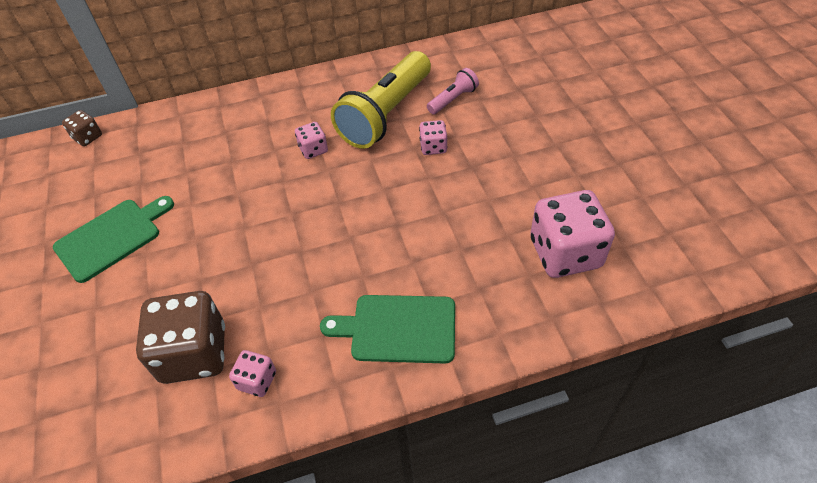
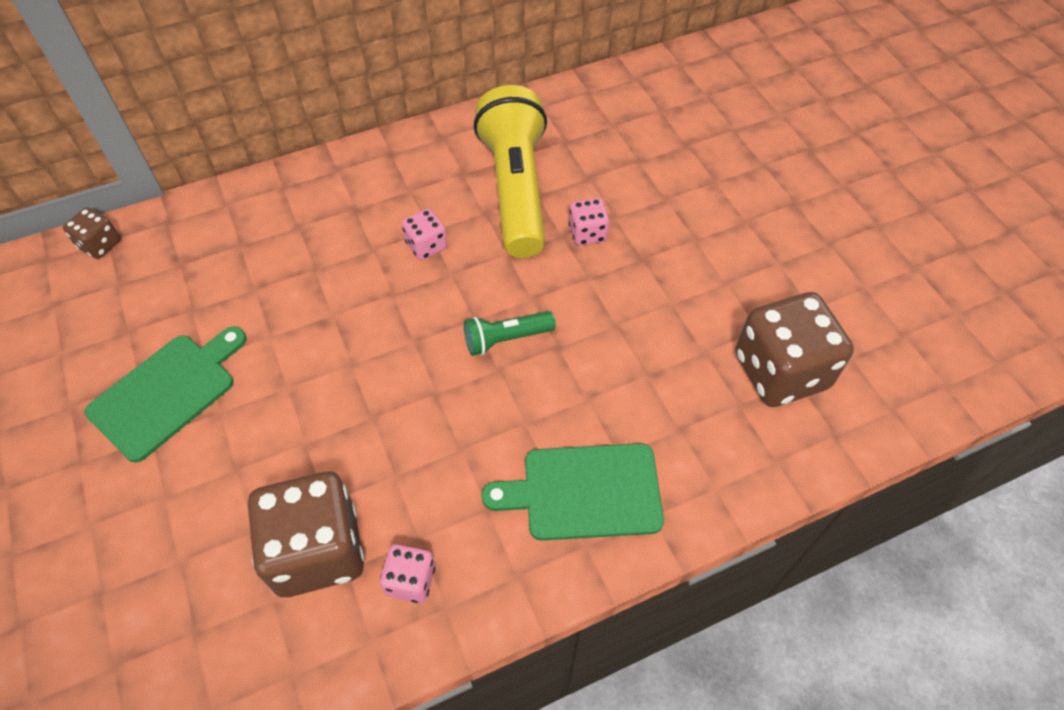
camera: 10 degrees left, 5 degrees up
(359, 217) = (506, 339): none -> green flashlight
(385, 114) = (515, 189): yellow flashlight -> yellow flashlight turned 150 degrees clockwise
(453, 99) = (602, 163): pink flashlight -> none
(565, 253) = (780, 371): pink dice -> brown dice

